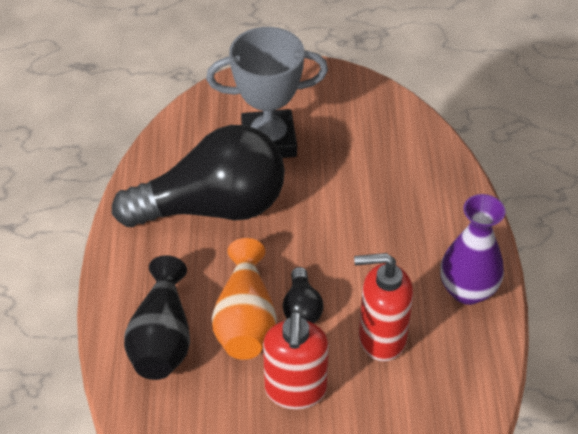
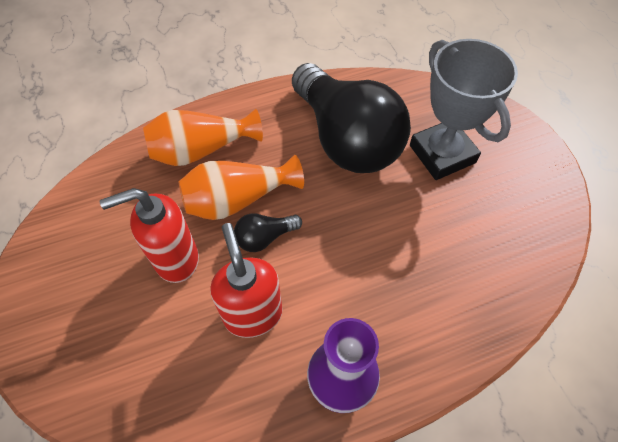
camera: 70 degrees right, 10 degrees up
(162, 338) = (201, 150): black vase -> orange vase

